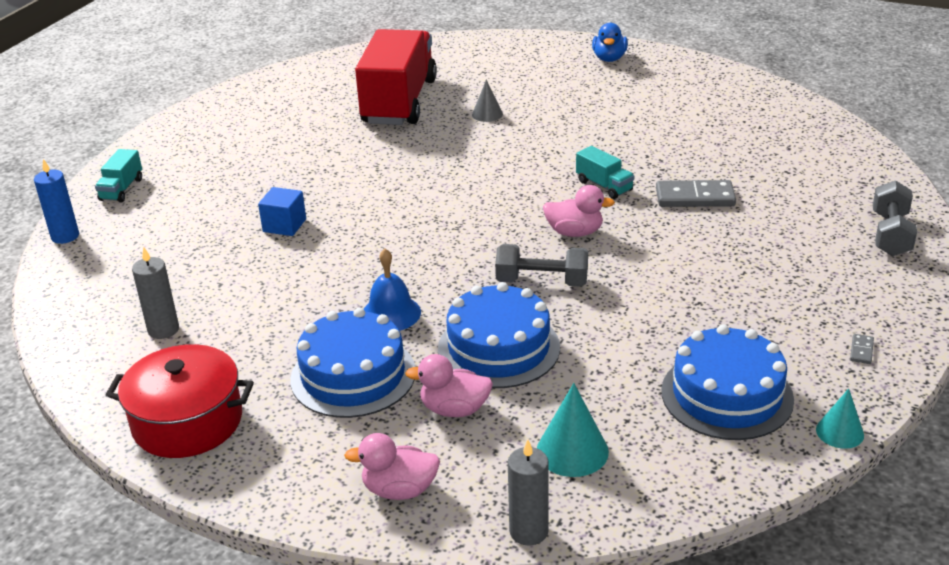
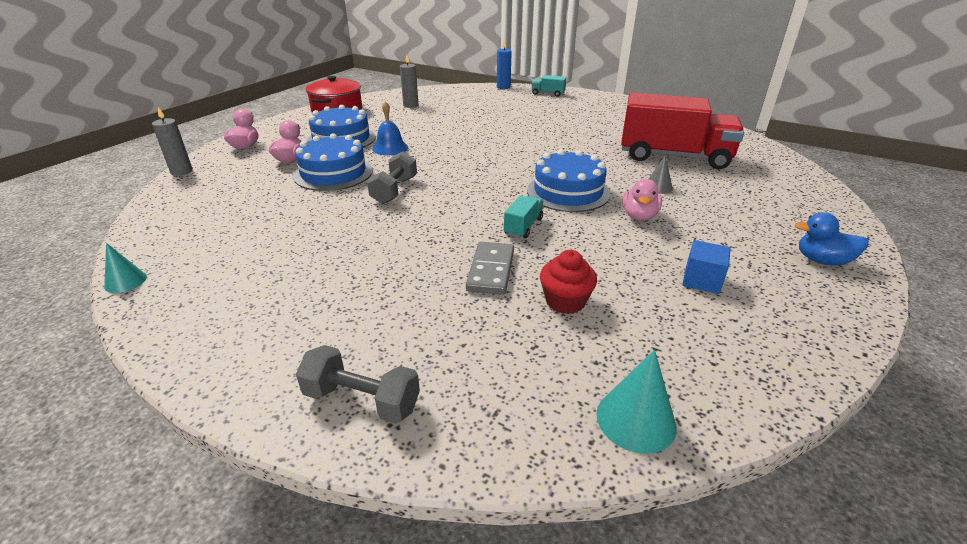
camera: 95 degrees right, 0 degrees up
(284, 225) = (497, 125): blue cube -> blue cube (701, 280)
(572, 451) = (223, 186): turquoise cone -> turquoise cone (636, 420)
(574, 232) = (453, 207): pink duck -> pink duck (639, 216)
(604, 186) = (523, 227): turquoise truck -> turquoise truck turned 150 degrees clockwise
(723, 160) = (565, 301): none -> red cupcake
(727, 395) = (214, 241): blue cake -> blue cake (568, 192)
(861, 350) = (196, 318): grey domino -> none

